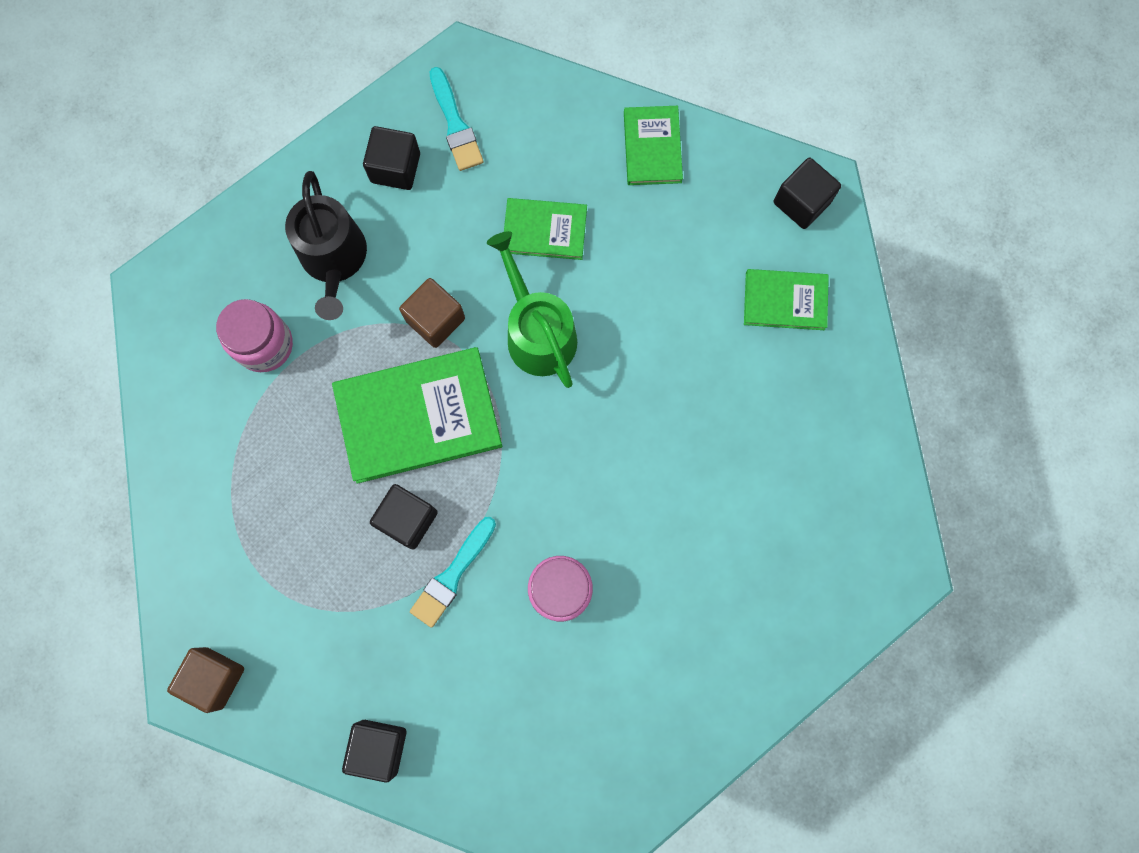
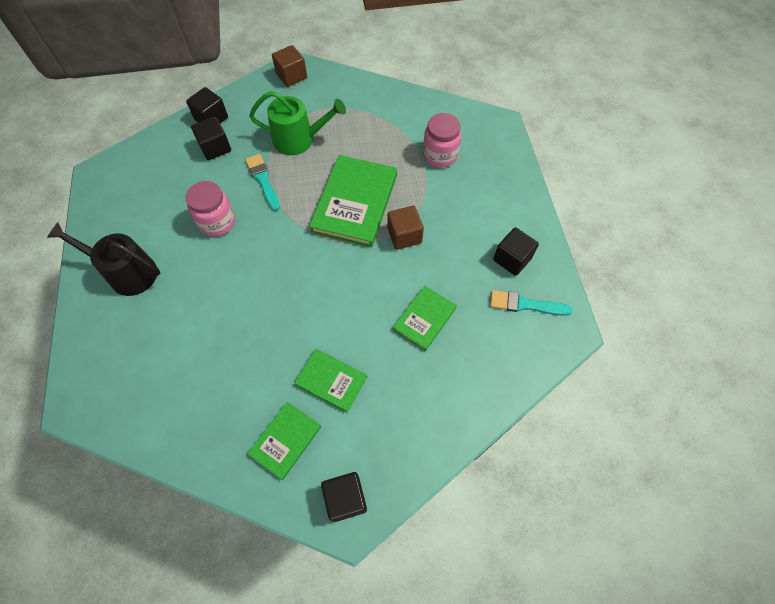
camera: 120 degrees right, 15 degrees down
(334, 259) = (470, 205): black watering can -> black watering can (127, 273)
(407, 519) = (305, 174): black cube -> black cube (215, 148)
(537, 333) = (363, 282): green watering can -> green watering can (299, 139)
(652, 147) = (445, 417): green book -> green book (331, 381)

